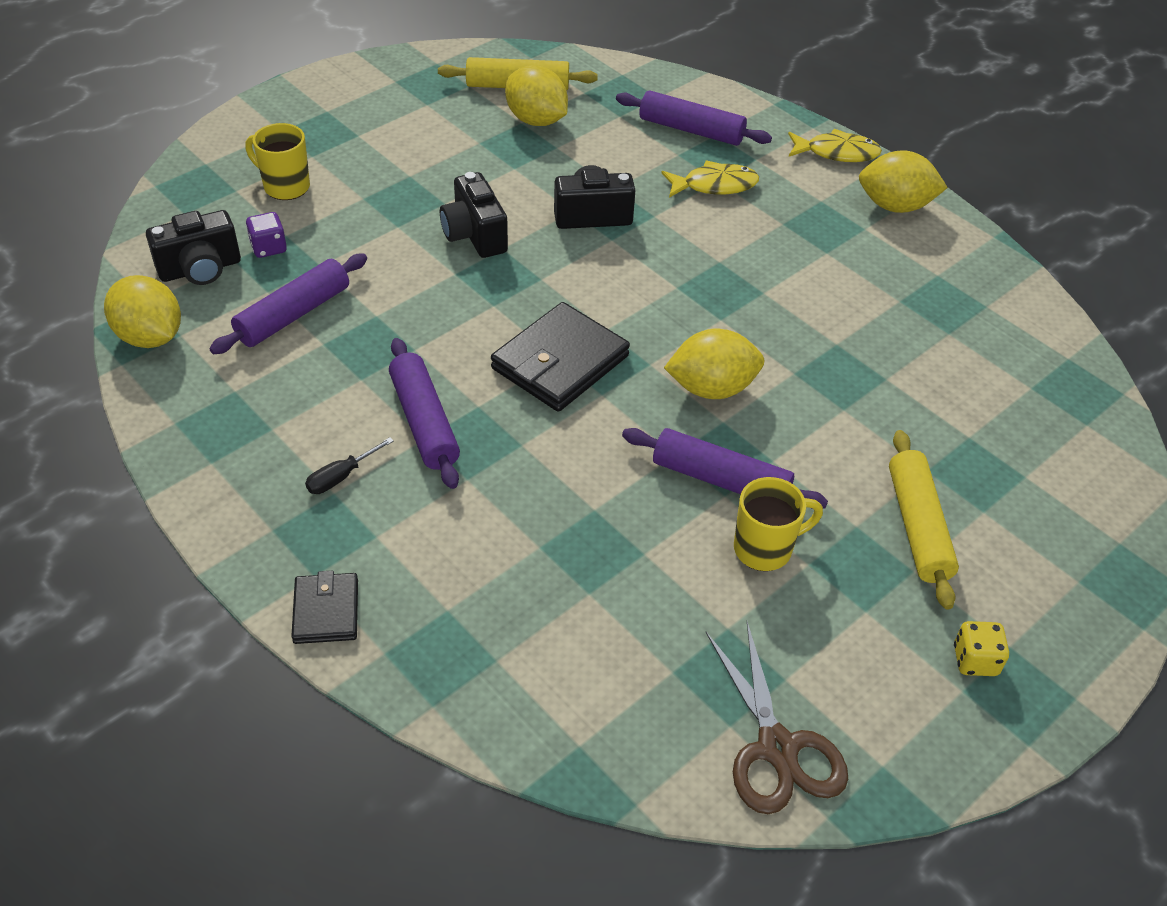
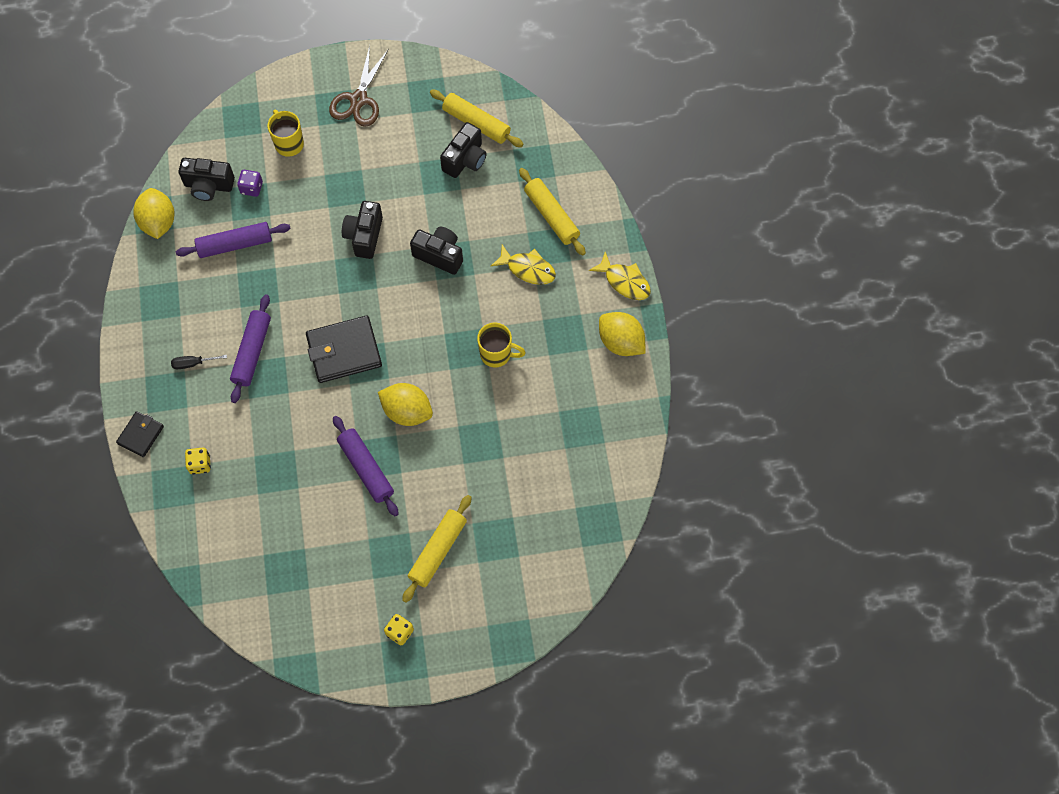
camera: 35 degrees right, 20 degrees up
(461, 601) = (200, 464): none -> yellow dice
(536, 120) = (465, 160): yellow lemon -> black camera
(691, 130) = (551, 216): purple rolling pin -> yellow rolling pin
(765, 548) = (355, 518): yellow mug -> yellow mug (497, 354)
(777, 748) = (278, 616): brown scissors -> brown scissors (359, 100)

